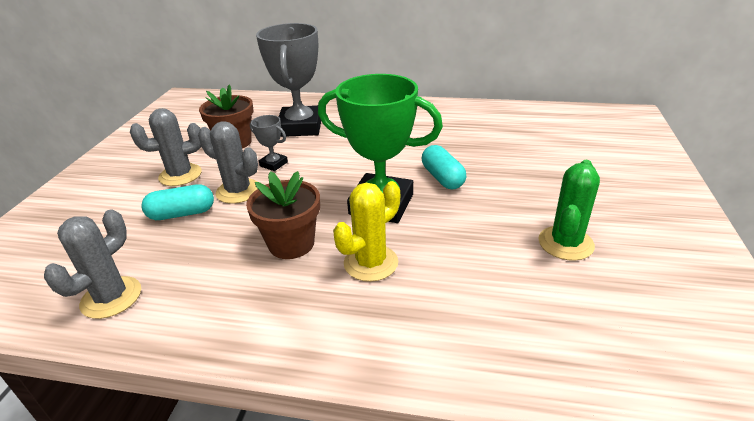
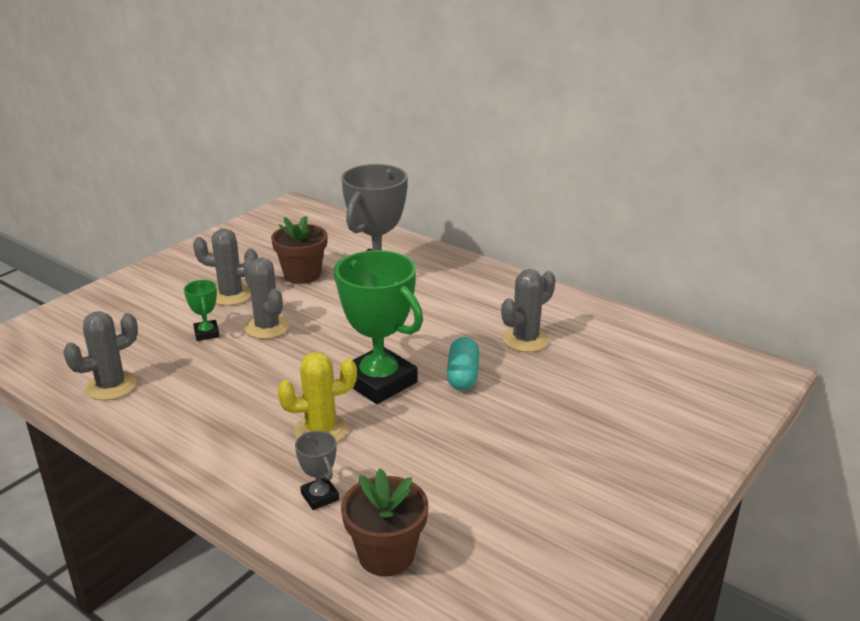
camera: 25 degrees right, 5 degrees down
(182, 214) = (206, 333): turquoise capsule -> green trophy
(273, 164) = (318, 309): grey trophy -> grey trophy (320, 496)
(291, 244) = (272, 391): brown flower pot -> brown flower pot (386, 555)
(460, 139) = (525, 340): none -> grey cactus
(565, 243) = (510, 477): green cactus -> none

